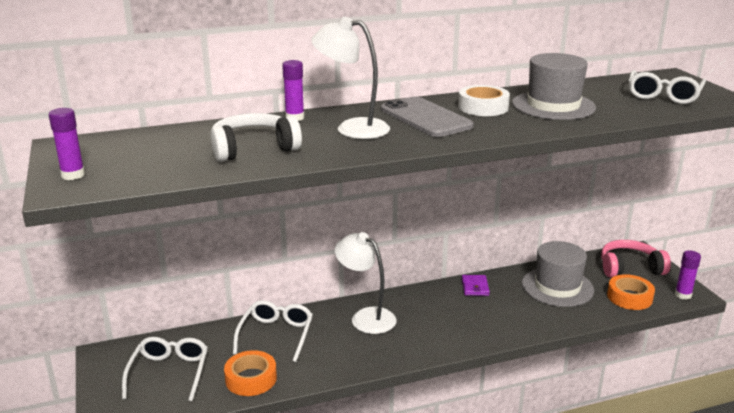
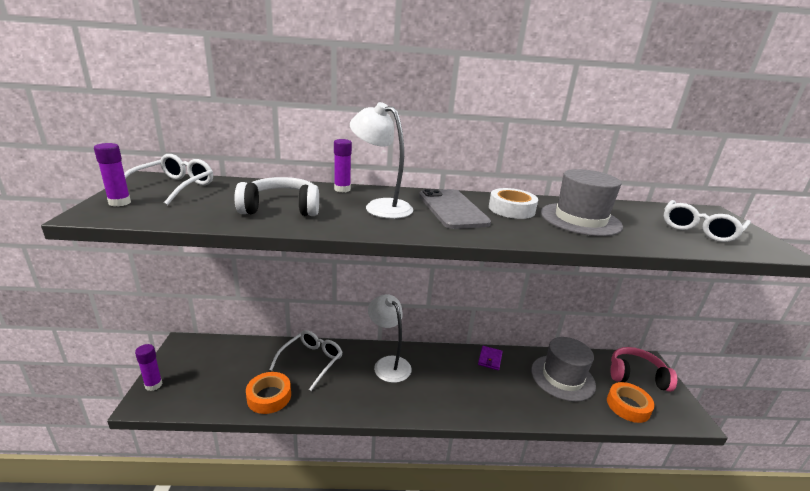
camera: 15 degrees right, 0 degrees up
(169, 373) = (214, 373): white glasses -> white glasses (173, 187)
(683, 295) = (682, 418): purple glue stick -> purple glue stick (153, 385)

